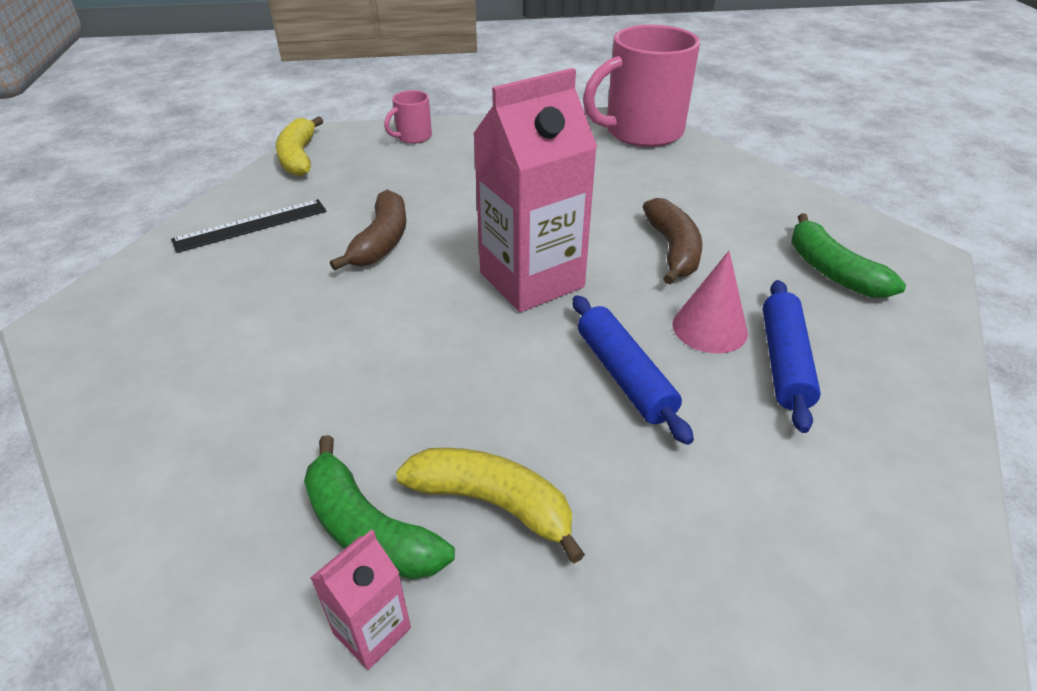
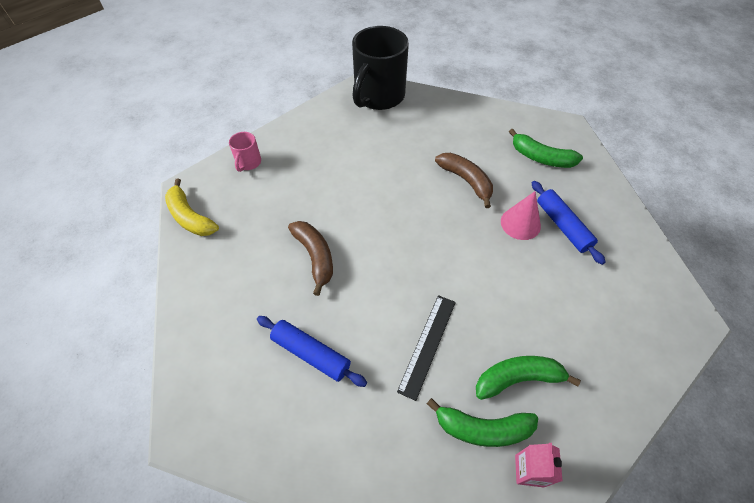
camera: 35 degrees left, 15 degrees up
(251, 225) = (222, 289): black ruler -> black ruler (427, 345)
(493, 503) = (518, 378): yellow banana -> green banana
(531, 280) = (419, 239): pink carton -> none
(624, 376) = (509, 274): blue rolling pin -> blue rolling pin (311, 354)
(640, 132) = (378, 96): pink mug -> black mug

